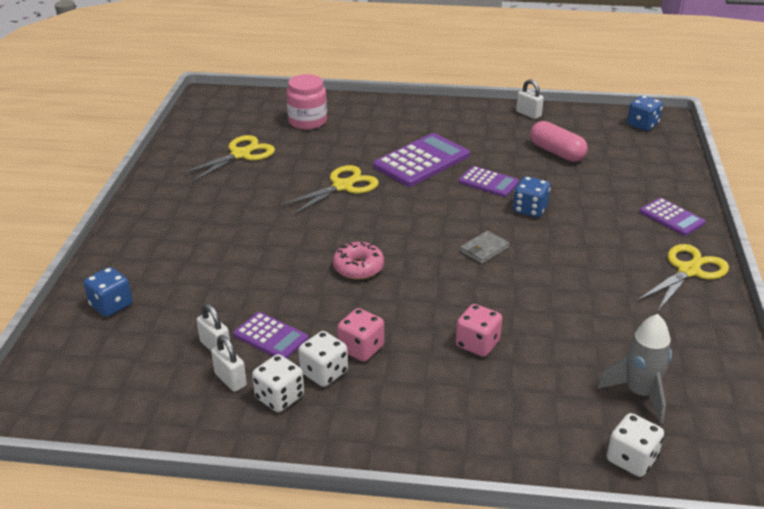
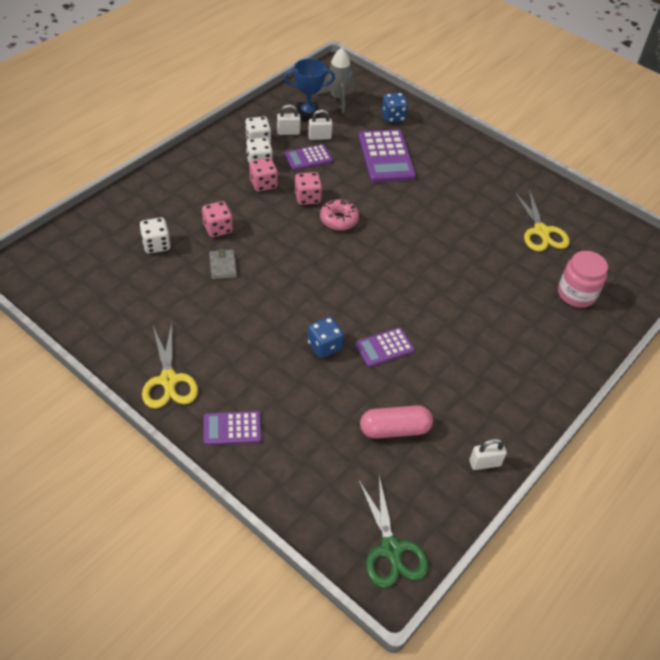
camera: 120 degrees right, 15 degrees up
(169, 382) = (308, 114): none -> blue trophy
(342, 186) = (448, 261): yellow scissors -> none
(347, 304) = (307, 198): none -> pink dice
(421, 161) = (451, 327): purple calculator -> purple calculator (386, 156)
(484, 249) = (301, 288): grey wallet -> grey wallet (223, 266)
(631, 459) = (80, 230): white dice -> white dice (156, 245)
(639, 393) = (110, 266): grey rocket -> grey rocket (337, 98)
(642, 125) = (391, 549): blue dice -> green scissors

